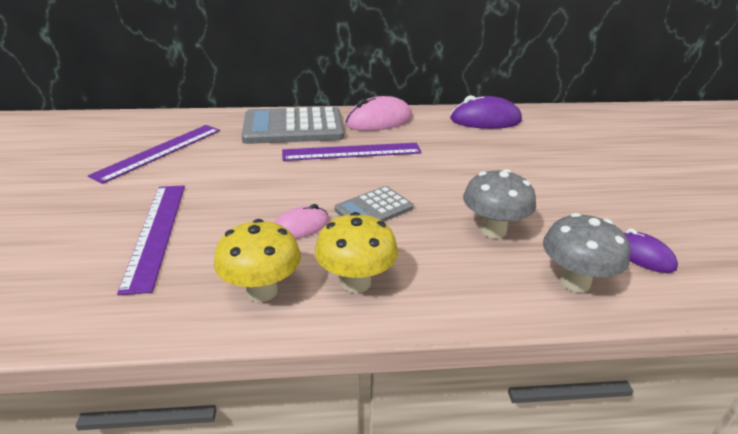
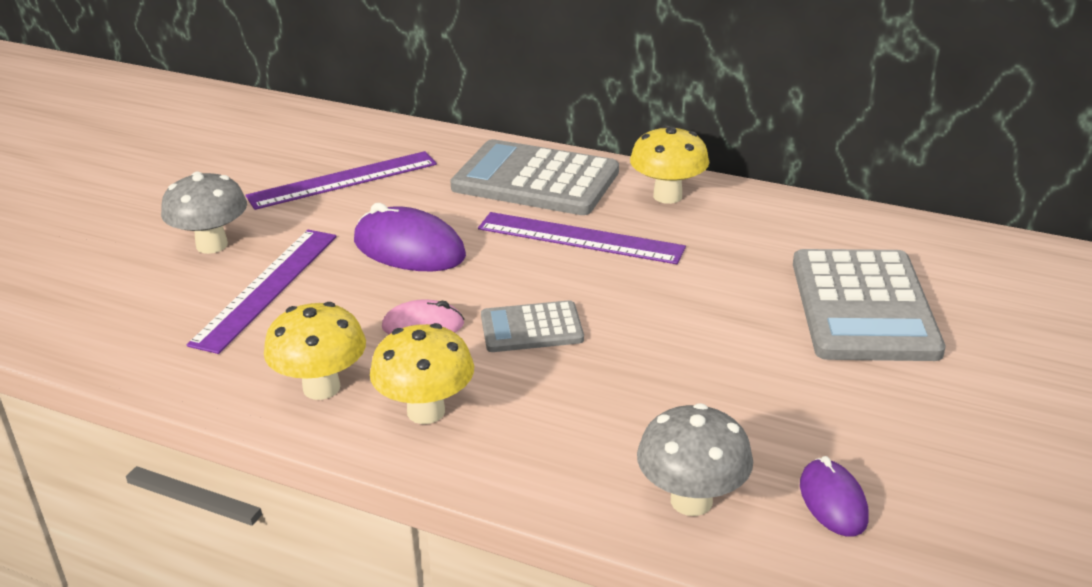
camera: 30 degrees right, 0 degrees up
(379, 121) = (667, 196): pink mouse -> yellow mushroom
(485, 120) = (841, 232): purple mouse -> purple mouse (409, 249)
(493, 230) = (658, 403): grey mushroom -> grey mushroom (212, 245)
(536, 152) = (863, 306): none -> grey calculator

